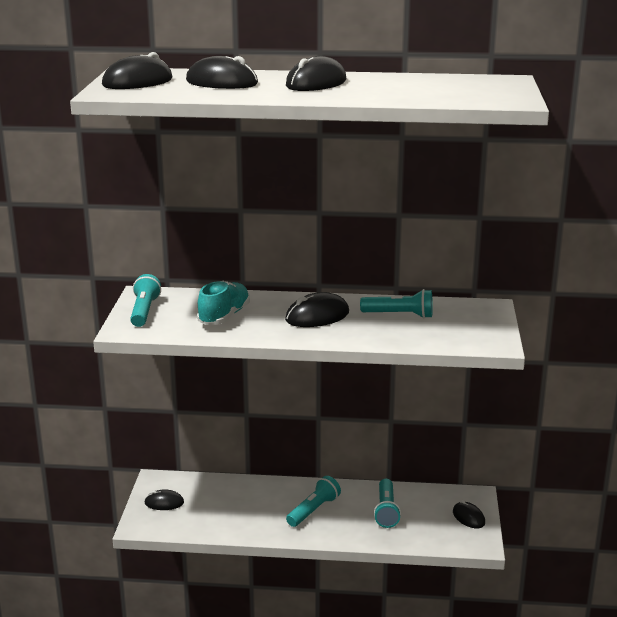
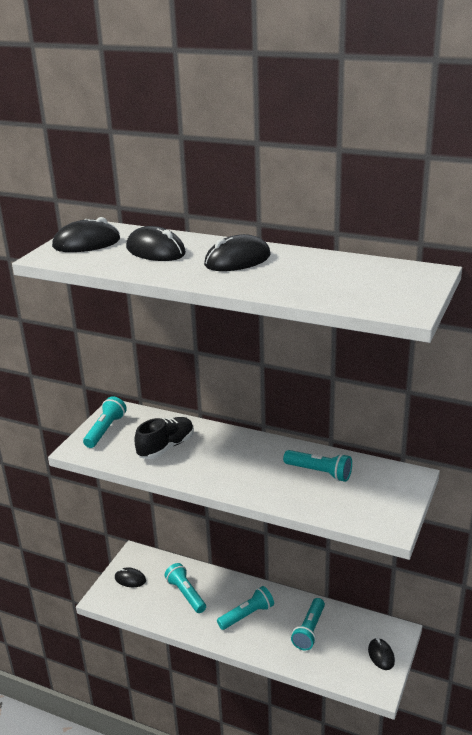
camera: 20 degrees right, 5 degrees up
(224, 316) = (166, 447): turquoise shoe -> black shoe
(236, 504) = (186, 594): none -> turquoise flashlight
(317, 316) = (244, 461): black mouse -> none

